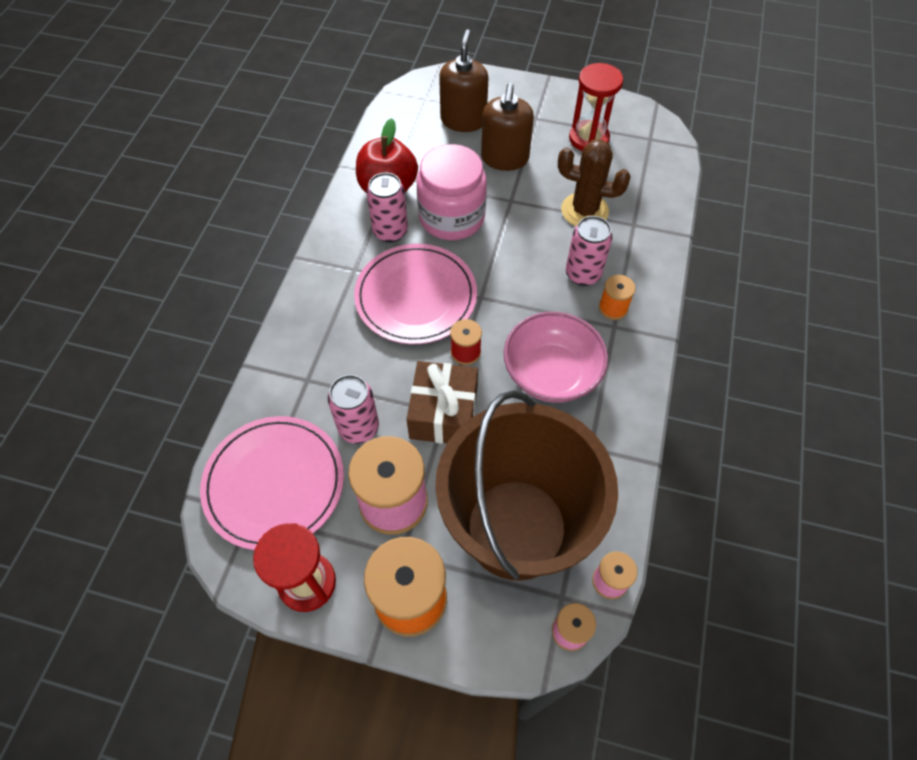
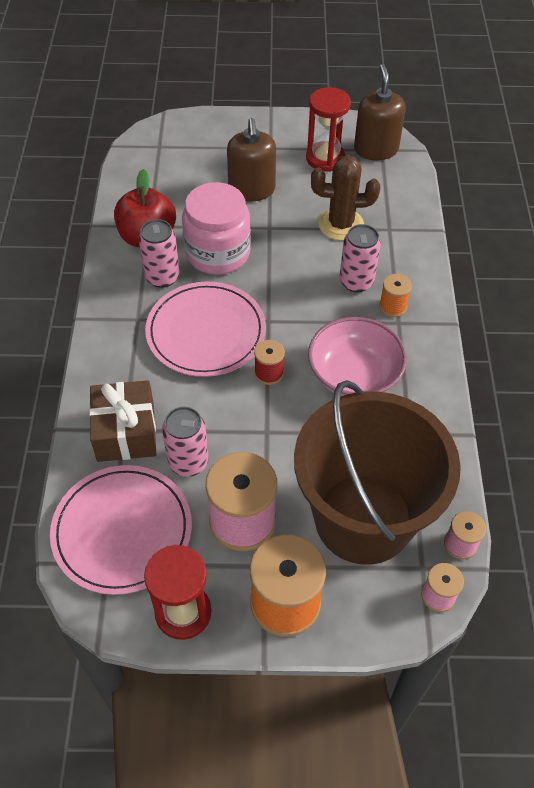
camera: 15 degrees left, 5 degrees down
(443, 413) = (265, 432): brown gift -> brown gift (126, 432)
(463, 120) = (201, 161): brown soap dispenser -> brown soap dispenser (376, 149)

